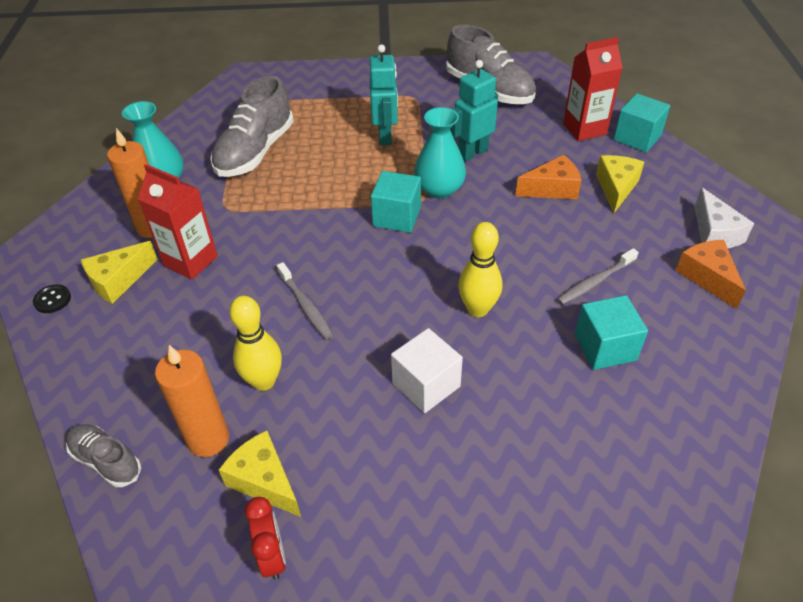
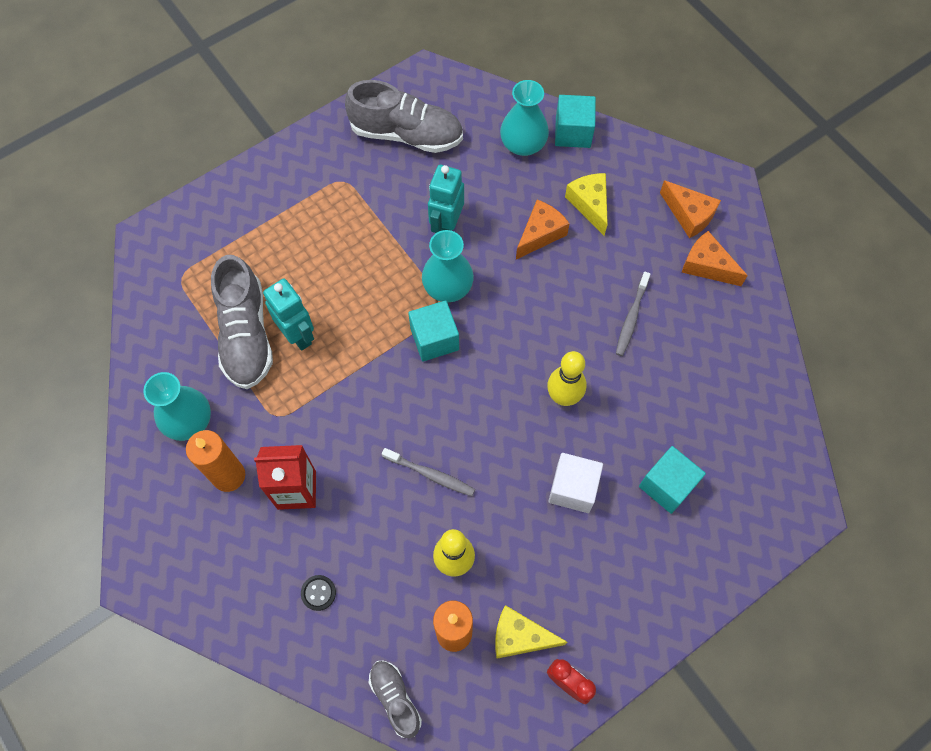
camera: 35 degrees left, 20 degrees up
(52, 300) = (211, 601): black button -> black button (318, 593)
(106, 461) = (395, 699): grey shoe -> grey shoe turned 60 degrees clockwise
(118, 280) = (251, 547): yellow cheese -> none
(385, 136) = (354, 248): turquoise robot -> turquoise robot (298, 335)
(584, 129) = (523, 144): red carton -> turquoise vase
(605, 347) = (673, 377): turquoise cube -> turquoise cube (667, 485)
(714, 233) = (689, 215): white cheese -> orange cheese

